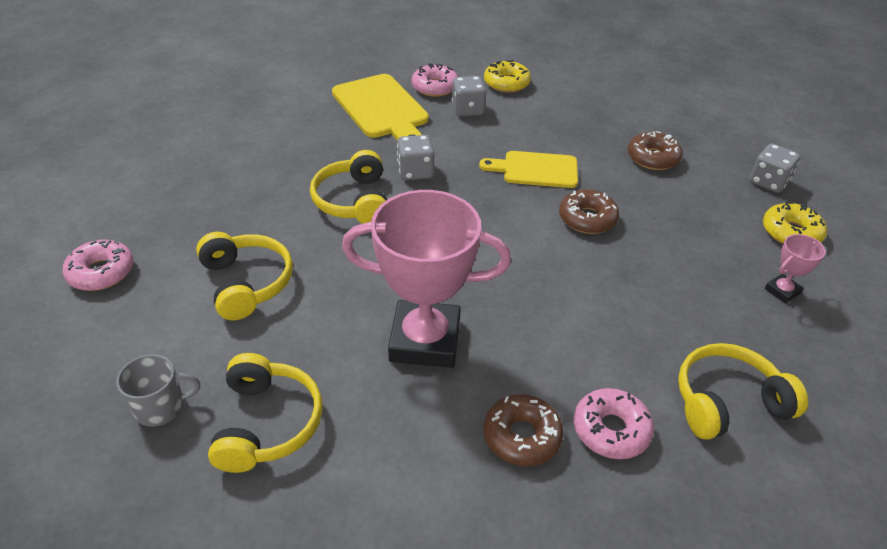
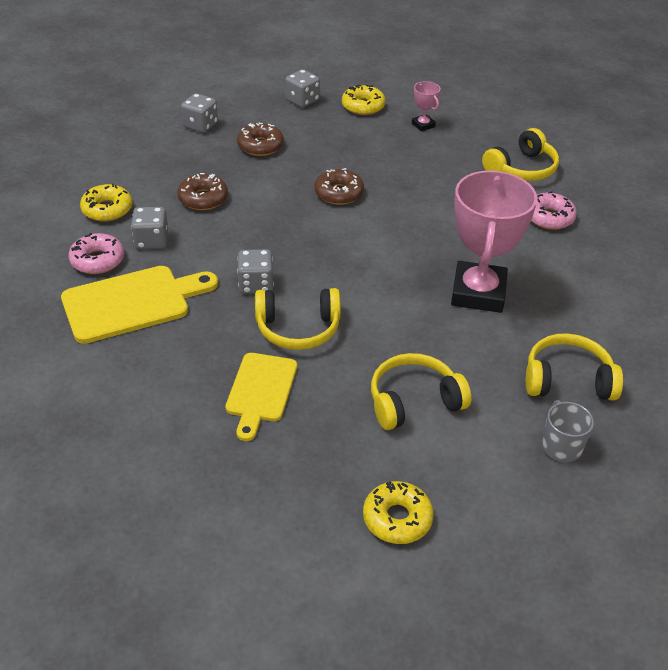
camera: 85 degrees left, 0 degrees up
(101, 272) = (397, 518): pink donut -> yellow donut
(522, 436) = (560, 255): brown donut -> brown donut (203, 198)
(535, 170) = (266, 210): yellow cutting board -> yellow cutting board (260, 391)
(669, 117) = (200, 125): none -> grey dice
(727, 402) = (521, 169): yellow headphones -> yellow headphones turned 120 degrees counterclockwise

